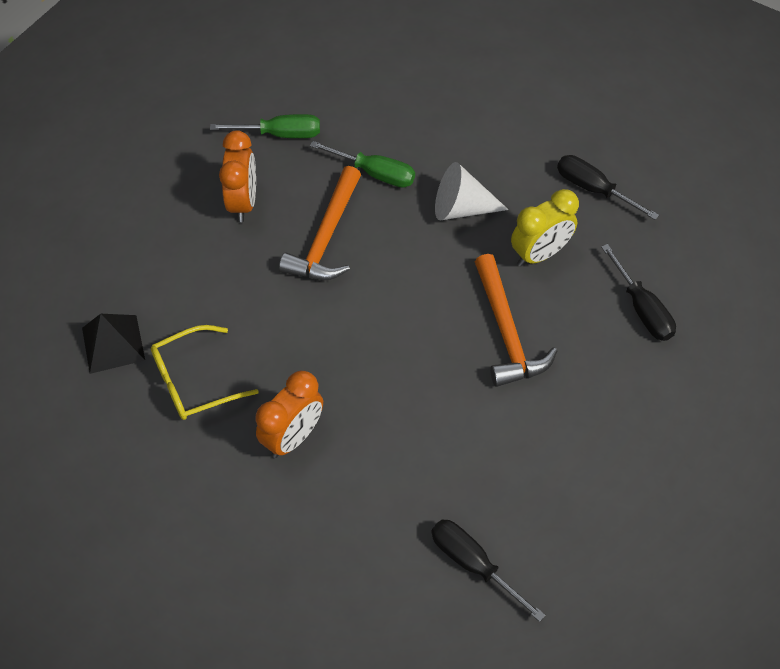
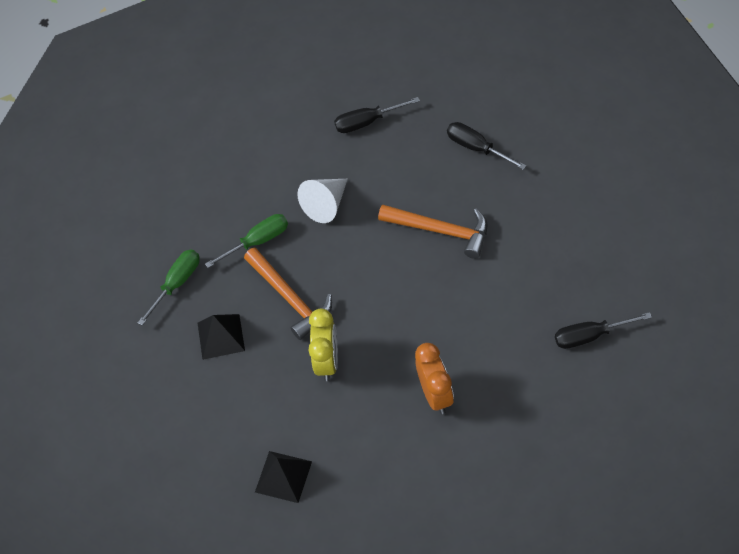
camera: 50 degrees left, 0 degrees up
(194, 381) = (351, 437): yellow glasses -> none
(243, 202) = (221, 336): orange clock -> black pyramid
(539, 254) = (395, 180): yellow clock -> yellow clock (327, 361)
(642, 309) = (476, 147): black screwdriver -> black screwdriver turned 150 degrees counterclockwise

